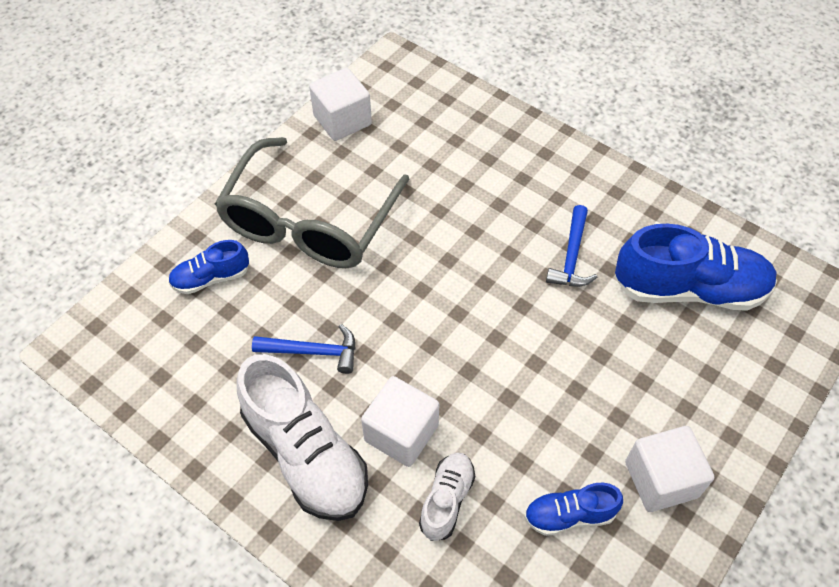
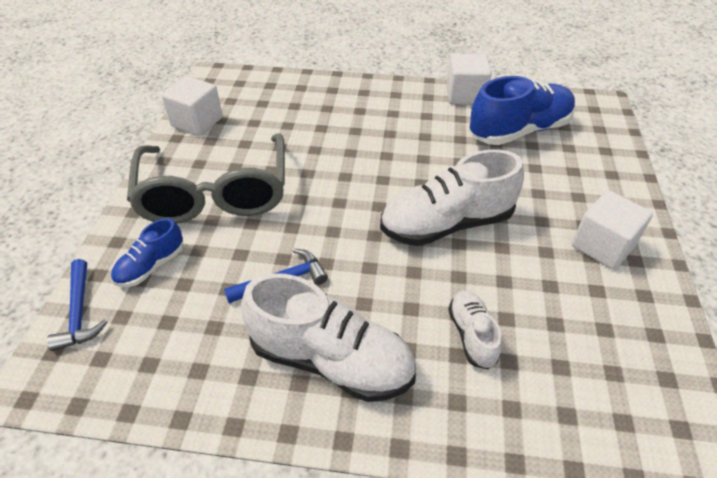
camera: 30 degrees left, 10 degrees down
(401, 433) = (399, 305): white cube -> white cube (465, 95)
(512, 369) = (446, 224): none -> white shoe
(569, 515) = (566, 299): blue shoe -> none
(571, 256) = (430, 141): blue hammer -> blue hammer (79, 313)

